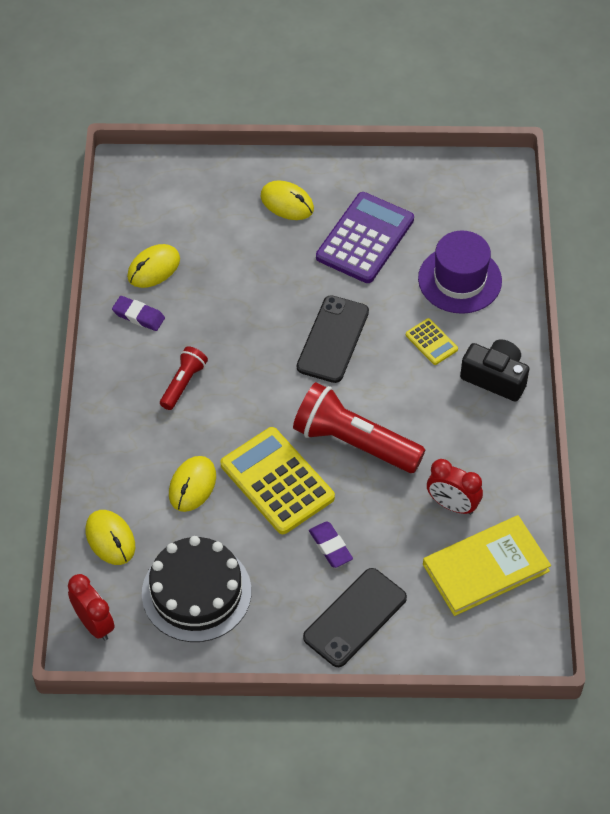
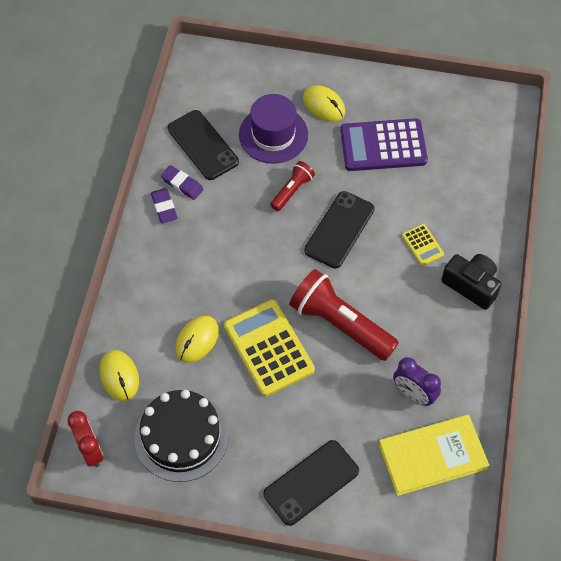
camera: 10 degrees right, 5 degrees up
(153, 268) = (203, 145): yellow mouse -> black phone
(183, 383) = (207, 249): red flashlight -> red flashlight (292, 190)
(330, 546) = (302, 414): purple eraser -> purple eraser (164, 207)
(365, 238) = (383, 145): purple calculator -> purple calculator turned 135 degrees counterclockwise
(452, 505) = (413, 394): red clock -> purple clock
(459, 280) = (456, 193): purple hat -> purple hat (273, 135)

